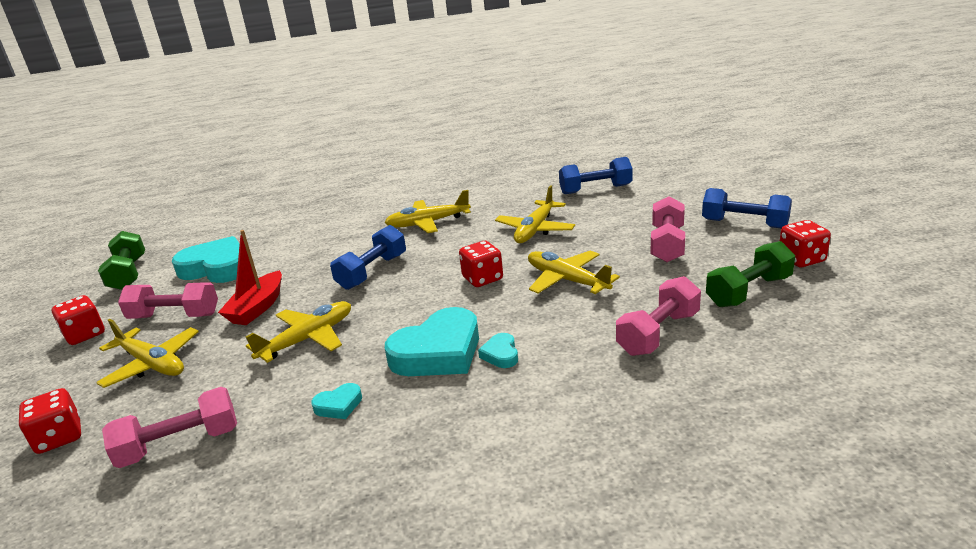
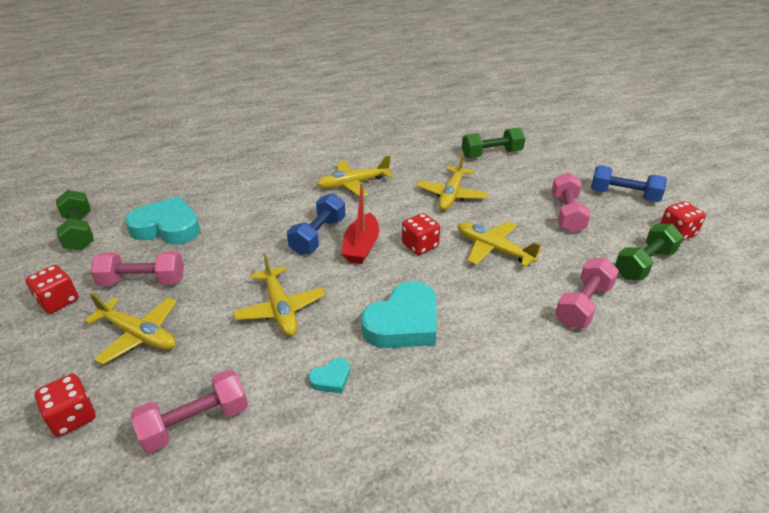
camera: 10 degrees left, 10 degrees up
(257, 308) = (222, 273): red boat -> red boat (361, 247)
(307, 339) = (280, 308): yellow plane -> yellow plane turned 120 degrees clockwise
(501, 354) = (458, 325): turquoise heart -> none
(595, 189) = (491, 154): blue dumbbell -> green dumbbell

